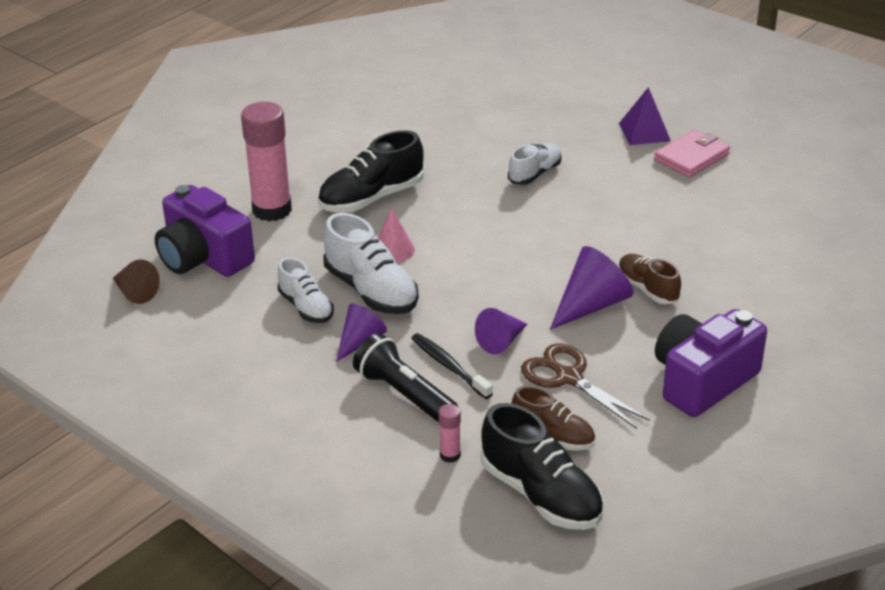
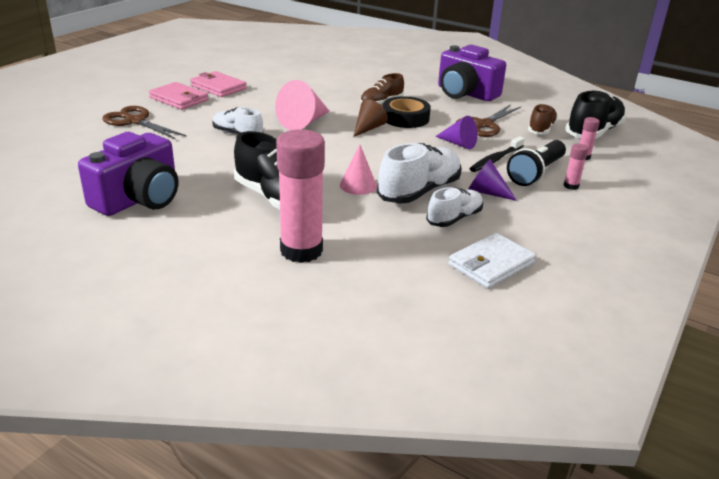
camera: 100 degrees left, 5 degrees down
(135, 292) = (474, 321): brown cone -> brown cone (368, 128)
(203, 257) = (396, 283): purple camera -> purple camera (139, 199)
(214, 317) = (491, 264): none -> white wallet
(364, 418) = (571, 186): none -> pink glue stick
(571, 110) = (135, 121): none -> brown scissors
(572, 220) = (304, 122): none -> pink cone
(591, 305) = (405, 118): purple cone -> black tape
(644, 132) = (179, 99): purple pyramid -> pink wallet

